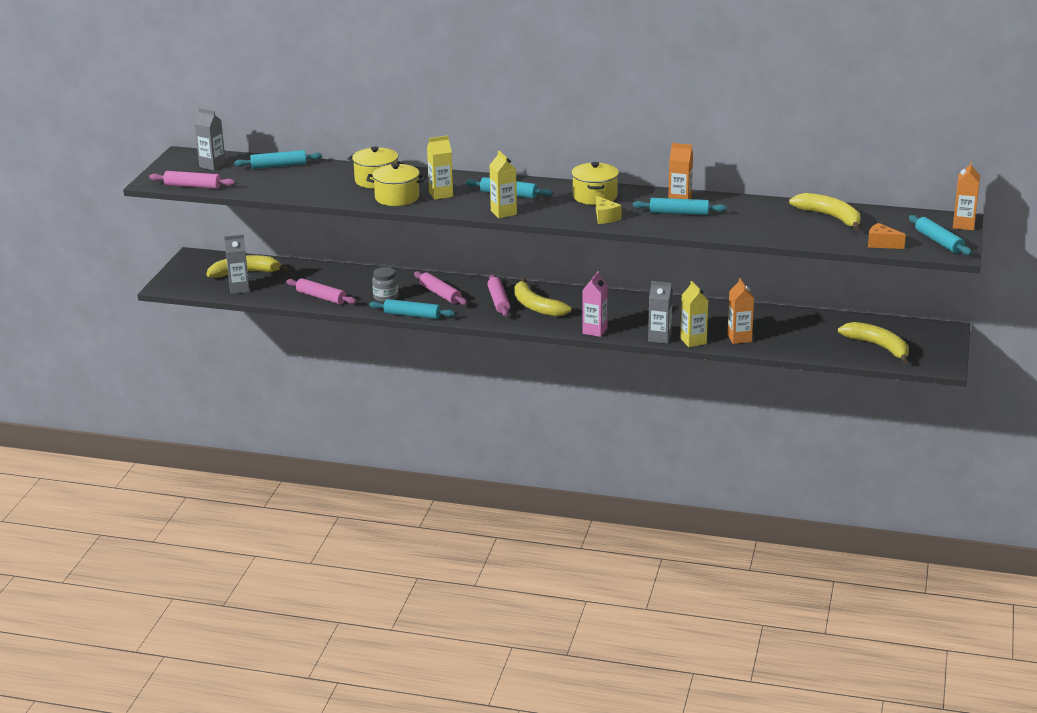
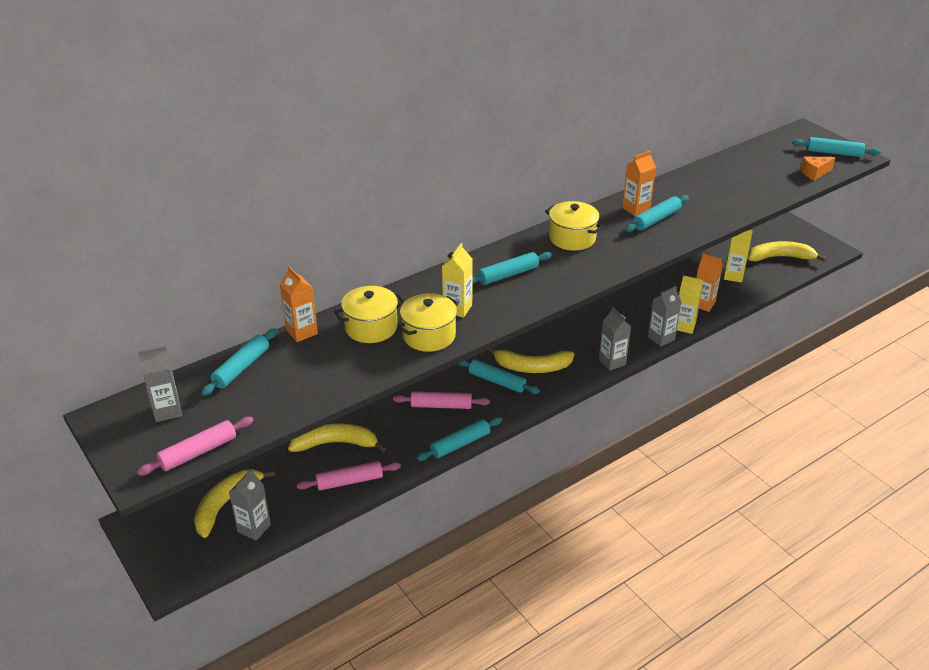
camera: 50 degrees left, 10 degrees up
(385, 297) = (404, 441): grey jar -> none
(498, 301) = (497, 381): pink rolling pin -> turquoise rolling pin
(503, 213) = (544, 296): yellow carton -> yellow carton (733, 276)
(594, 331) = (612, 362): pink carton -> grey carton
(605, 217) = (622, 254): yellow cheese -> none
(830, 217) = (742, 168): yellow banana -> yellow banana (336, 443)
(963, 225) = (815, 132): orange carton -> orange carton (302, 332)

